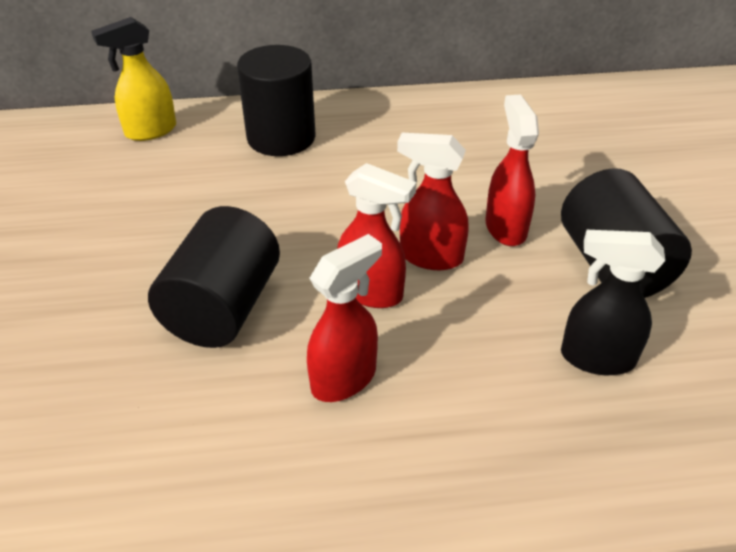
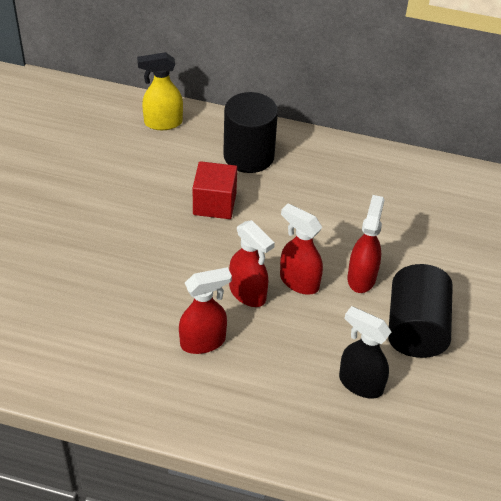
camera: 20 degrees right, 5 degrees up
(223, 307) = (154, 273): black cylinder -> none
(265, 199) = (214, 204): none -> red cube

